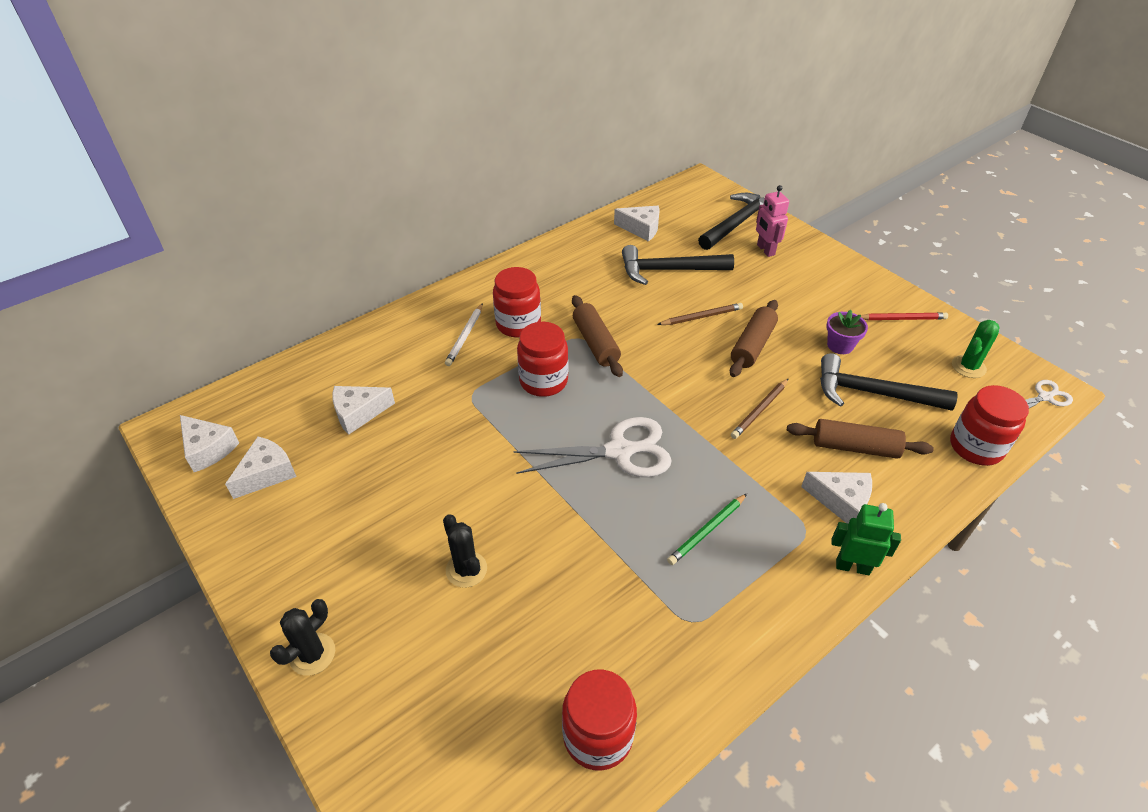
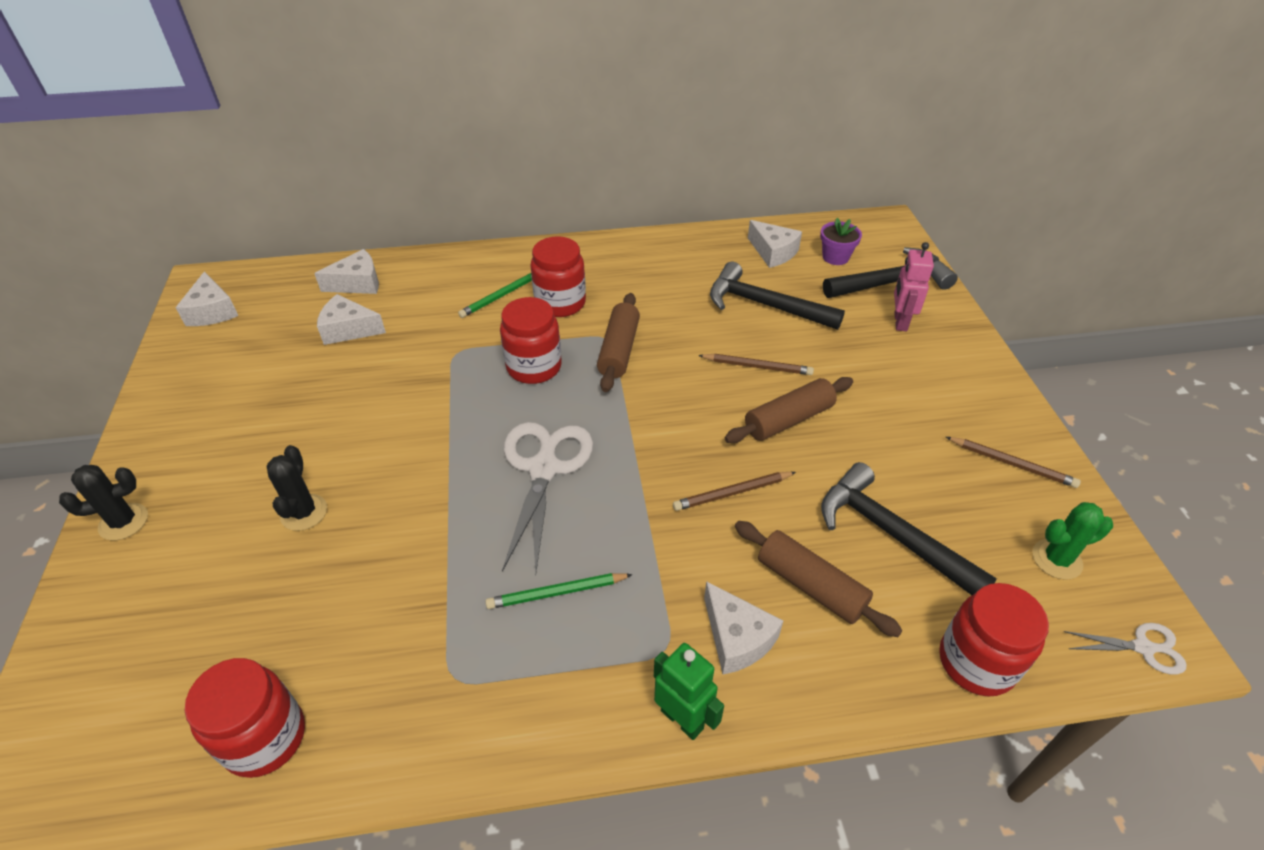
camera: 30 degrees right, 0 degrees up
(267, 473) = (233, 351): white cheese -> white cheese (357, 283)
(465, 336) = (501, 296): white pencil -> green pencil
(620, 451) = (544, 468): white scissors -> white scissors turned 105 degrees counterclockwise
(840, 345) = (898, 462): purple flower pot -> purple flower pot (835, 257)
(902, 319) = (1012, 464): red pencil -> brown pencil

